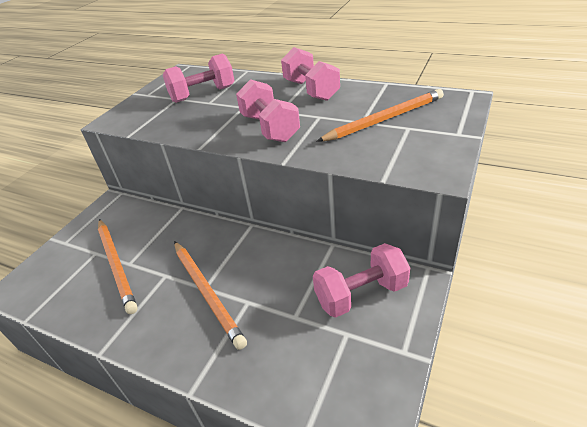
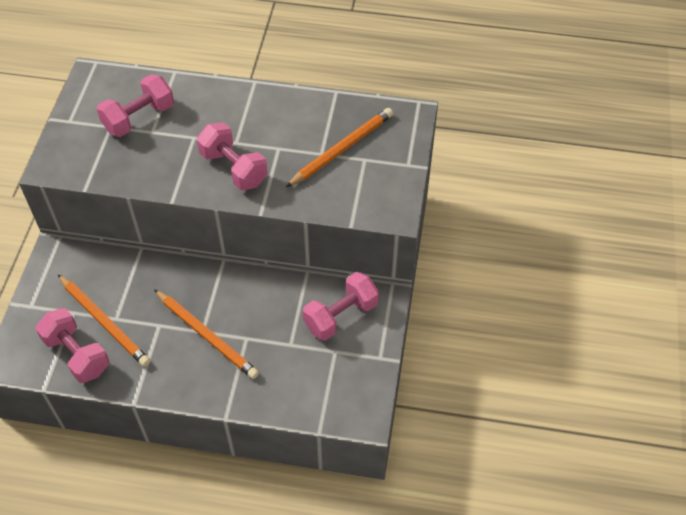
camera: 20 degrees left, 15 degrees up
(311, 90) = (260, 106): pink dumbbell -> pink dumbbell (77, 354)

